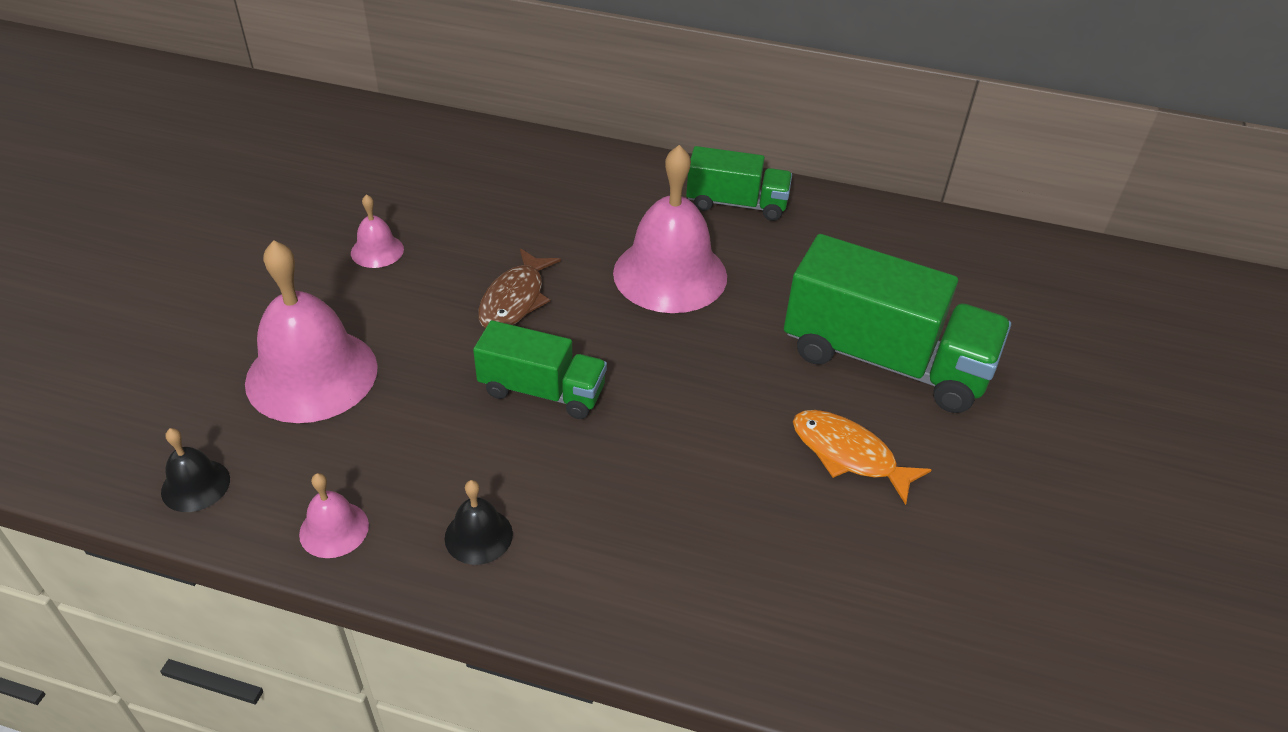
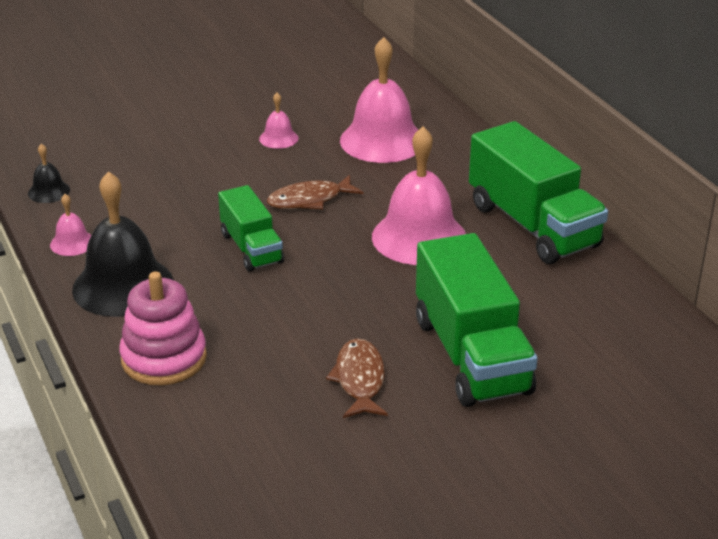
camera: 50 degrees right, 10 degrees down
(312, 374) = (160, 176): pink bell -> pink bell (382, 140)
(478, 536) = (123, 286): black bell -> black bell, size x2.17
(656, 584) = (164, 358): none -> pink stacking toy
(736, 204) = (533, 225): green truck -> green truck, size x1.72
(848, 455) = (359, 380): orange fish -> brown fish

